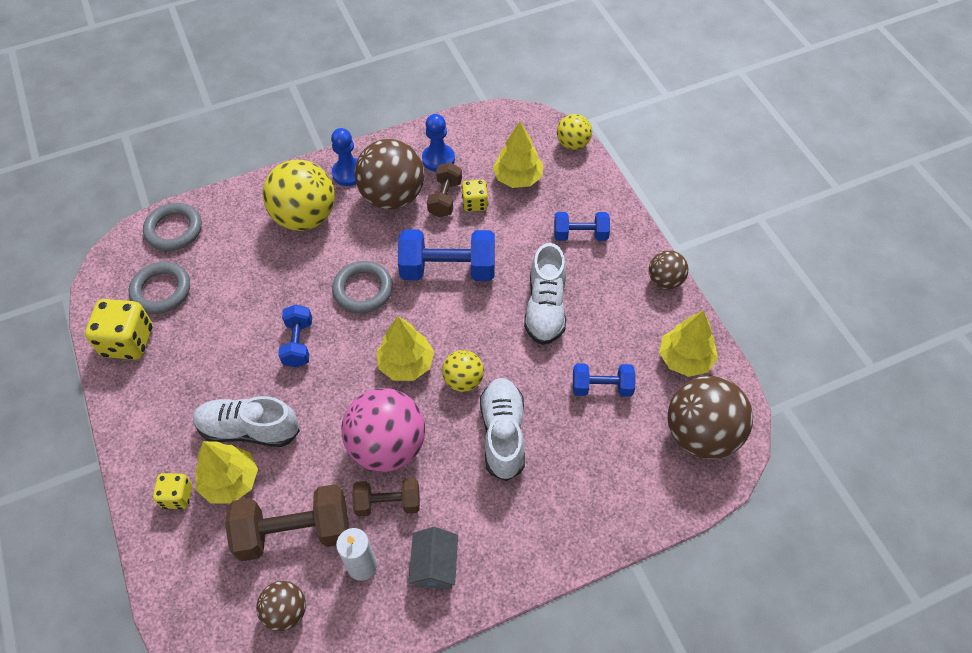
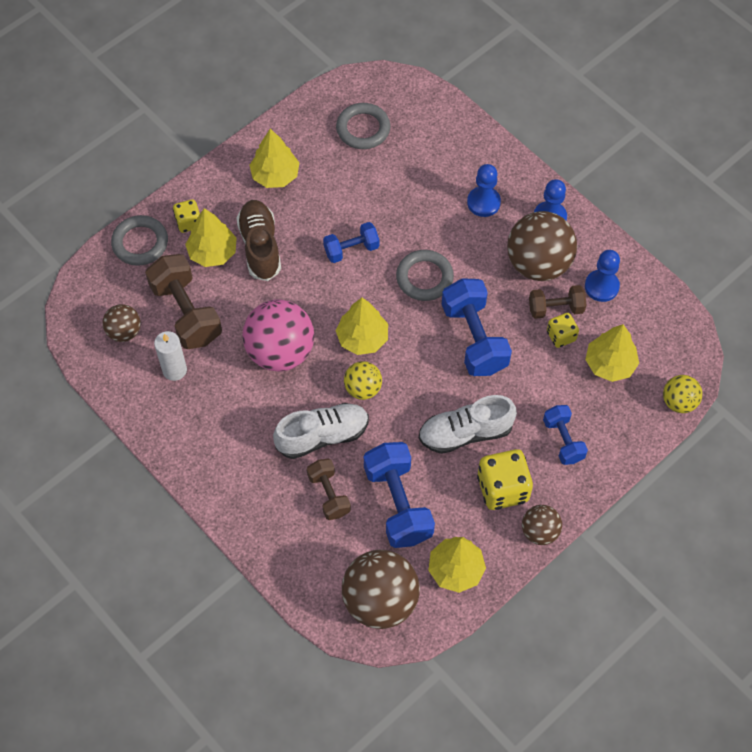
camera: 70 degrees right, 5 degrees up
(128, 342) = (306, 128): yellow dice -> yellow dice (502, 488)
(168, 389) = (275, 175): none -> yellow tree
(174, 230) = (427, 110): grey ring -> grey ring (140, 243)
(249, 429) = (260, 246): white shoe -> brown shoe
(305, 217) = (483, 202): yellow ball -> blue pawn
(388, 503) = (231, 370): brown dumbbell -> brown dumbbell (329, 494)
(435, 565) = (191, 421): grey house -> none
(602, 387) = (398, 504): blue dumbbell -> blue dumbbell, size x1.70

